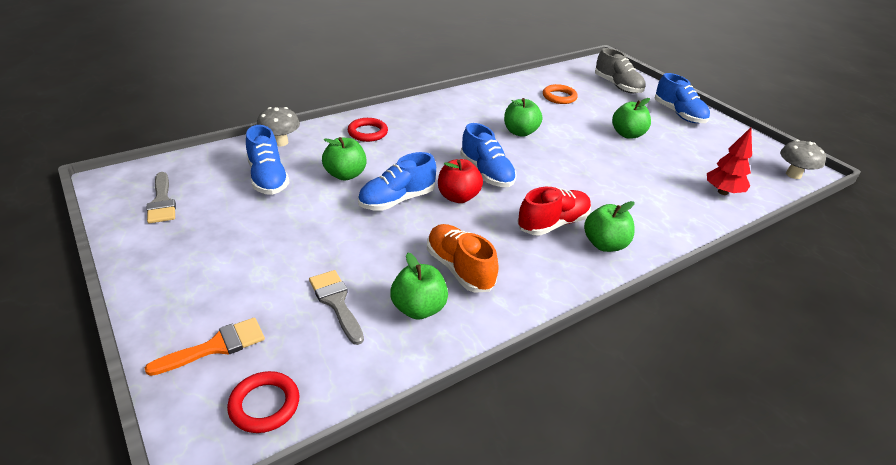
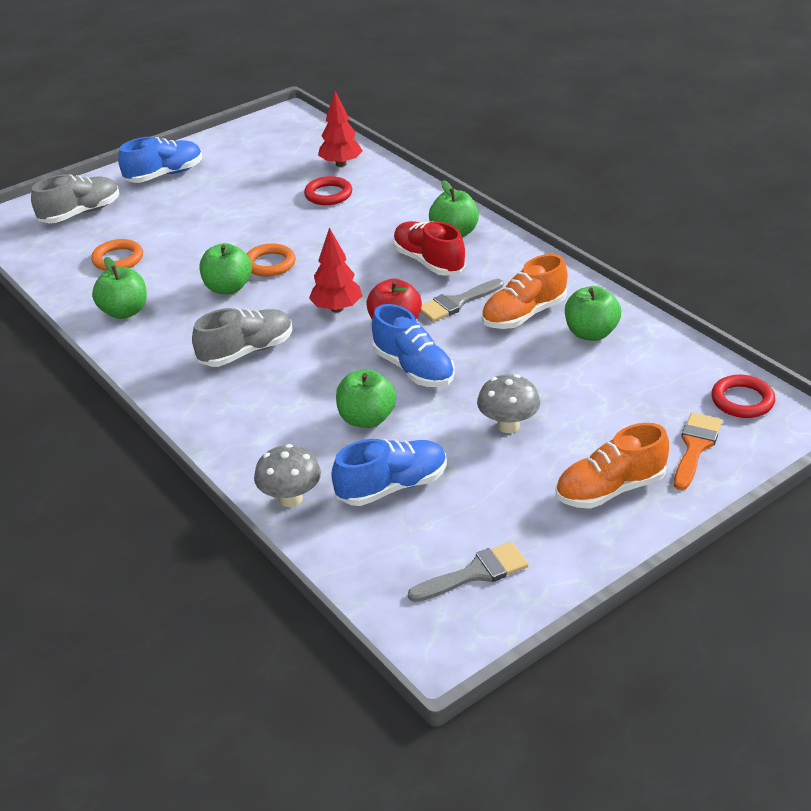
camera: 90 degrees left, 0 degrees up
(197, 279) = (610, 489): none -> orange shoe
(216, 346) = (695, 447): orange brush -> orange brush turned 60 degrees clockwise
(336, 302) = (604, 384): grey brush -> grey brush (456, 303)
(367, 132) = (247, 418): red ring -> red ring (328, 194)
(440, 135) = (246, 352): none -> grey shoe
(486, 173) = (337, 308): blue shoe -> red tree
(552, 149) = (270, 264): none -> orange ring
(627, 134) = (223, 211): green apple -> green apple (124, 312)
(793, 175) = (297, 123): grey mushroom -> grey mushroom (508, 425)

